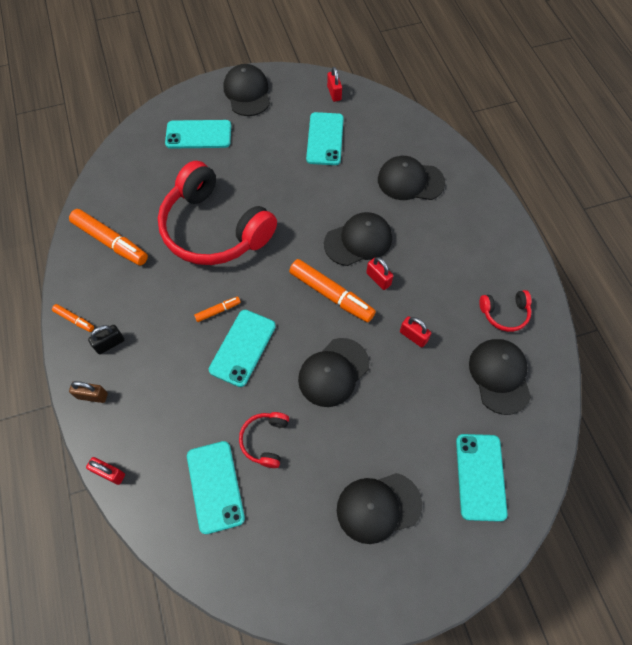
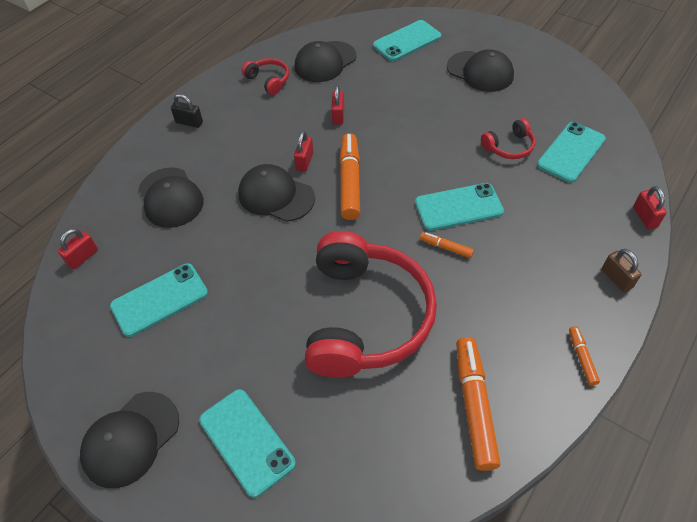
camera: 125 degrees left, 10 degrees down
(110, 344) = (565, 305): black padlock -> black padlock (189, 122)
(333, 372) = (416, 141): black cap -> none
(334, 93) = (74, 337): red padlock -> red padlock (83, 257)

